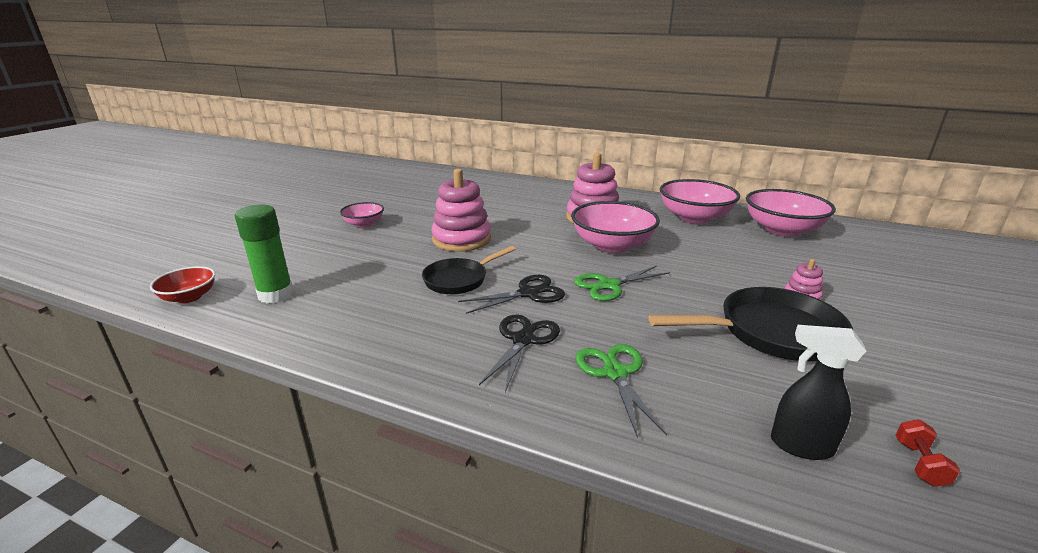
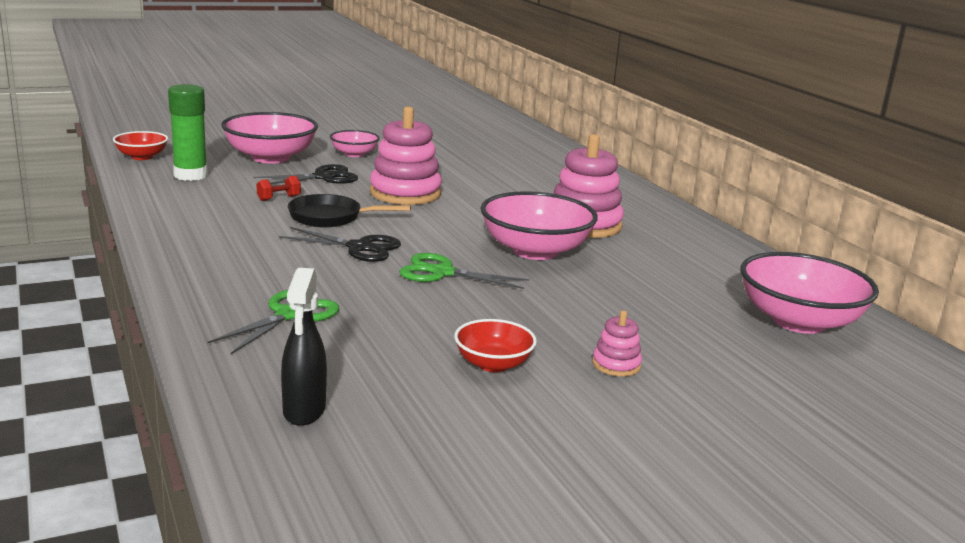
camera: 40 degrees right, 5 degrees down
(523, 340) = (279, 269): black scissors -> black scissors (323, 177)
(694, 217) = (712, 269): pink bowl -> pink bowl (270, 158)
(771, 333) = (493, 364): black pan -> red bowl
(800, 446) = (304, 411): black spray bottle -> black spray bottle turned 150 degrees counterclockwise
(919, 463) = (362, 470): red dumbbell -> red dumbbell (279, 198)

